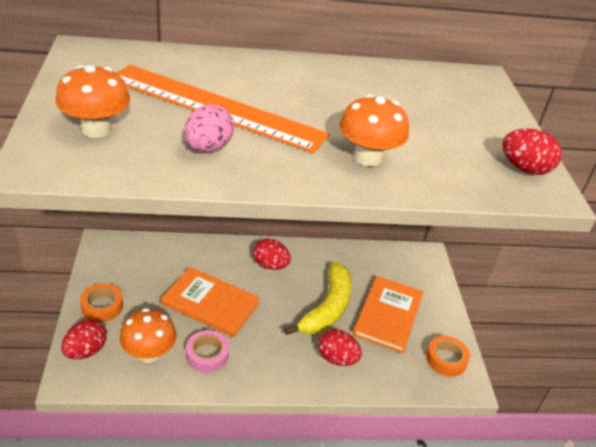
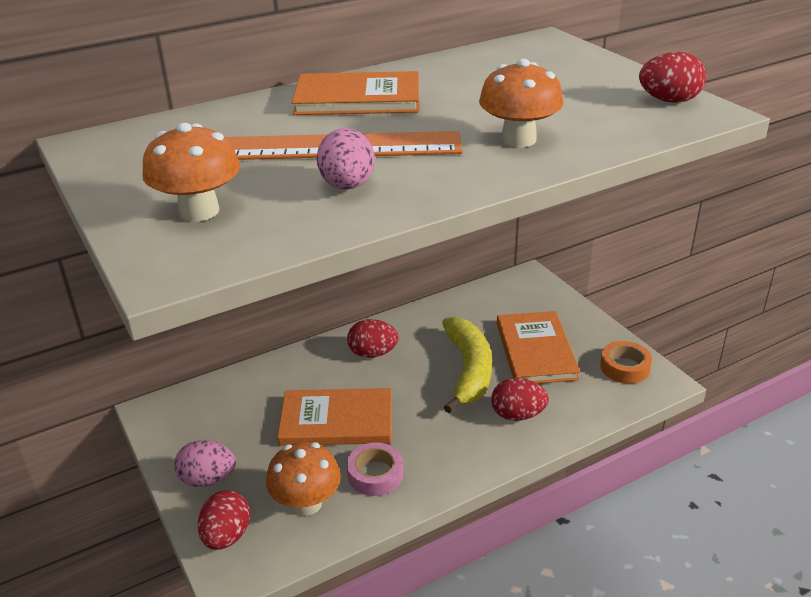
camera: 20 degrees left, 5 degrees down
(102, 306) = (208, 479): orange tape -> pink egg
(288, 78) = (357, 99): none -> orange book

